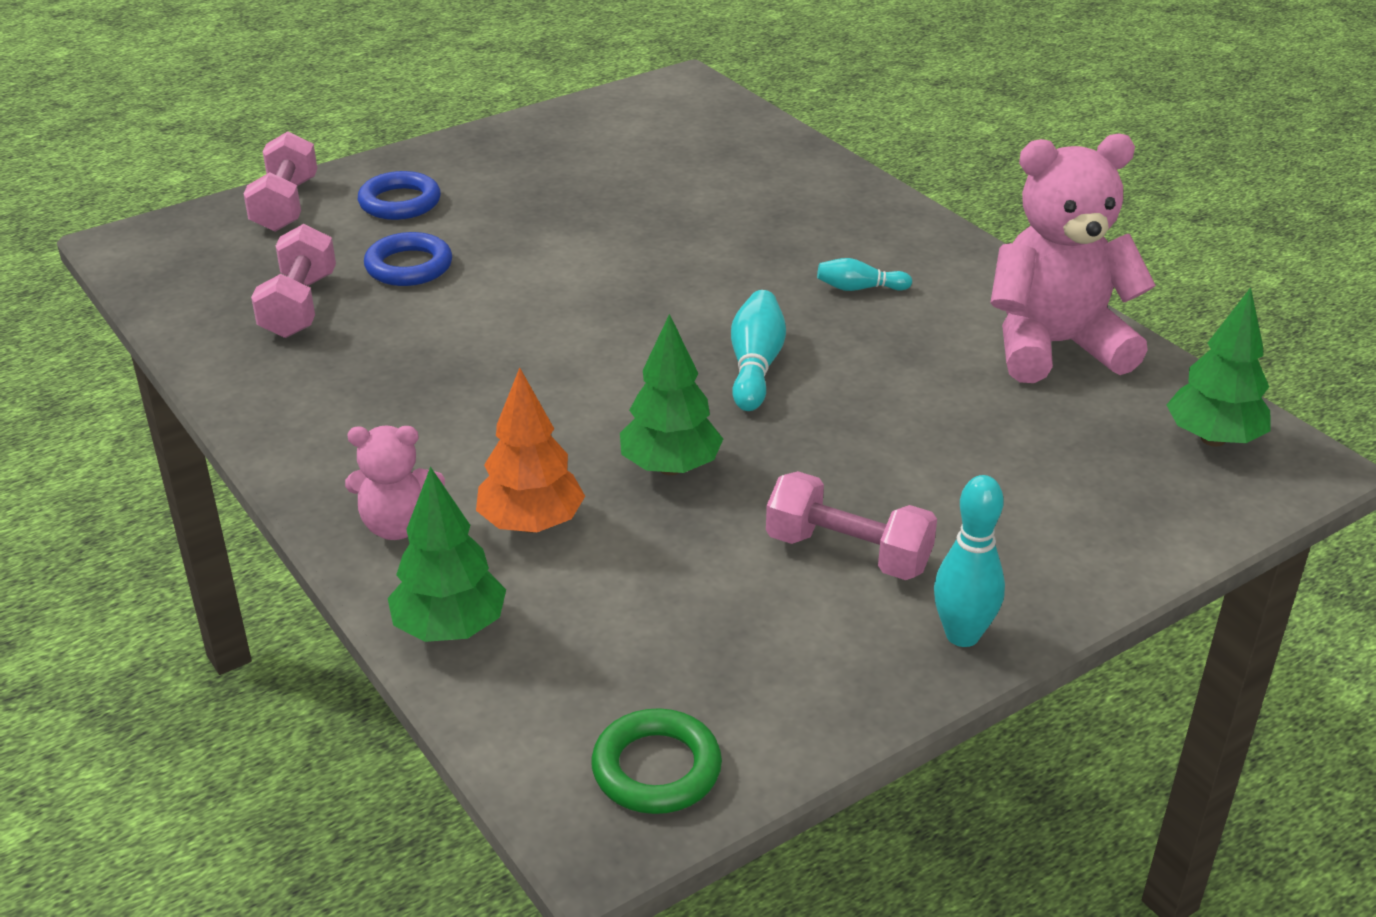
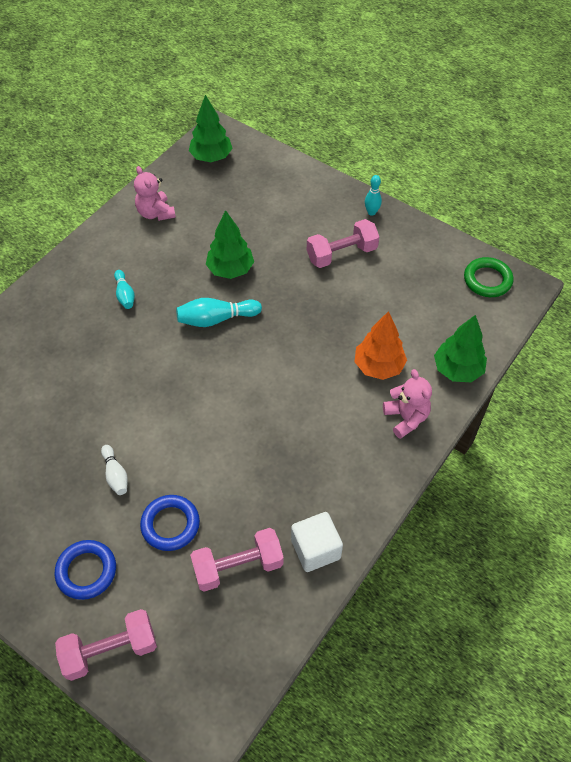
camera: 110 degrees left, 20 degrees up
(259, 373) = (315, 549): none -> white cube
(521, 238) = (115, 474): none -> white bowling pin
(670, 467) = (313, 328): green tree -> green tree (230, 269)
(848, 553) = (341, 254): pink dumbbell -> pink dumbbell turned 60 degrees clockwise
(962, 635) = (371, 212): turquoise bowling pin -> turquoise bowling pin, size x0.63
(1055, 346) = (155, 213): pink teddy bear -> pink teddy bear, size x0.52

